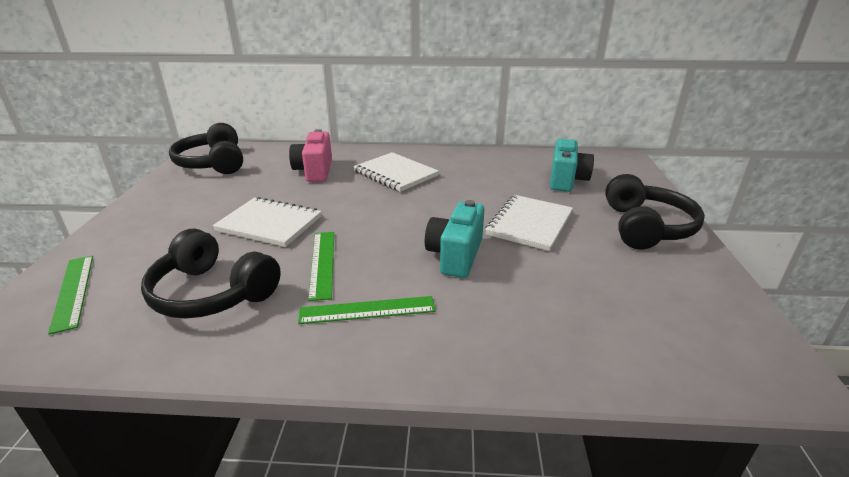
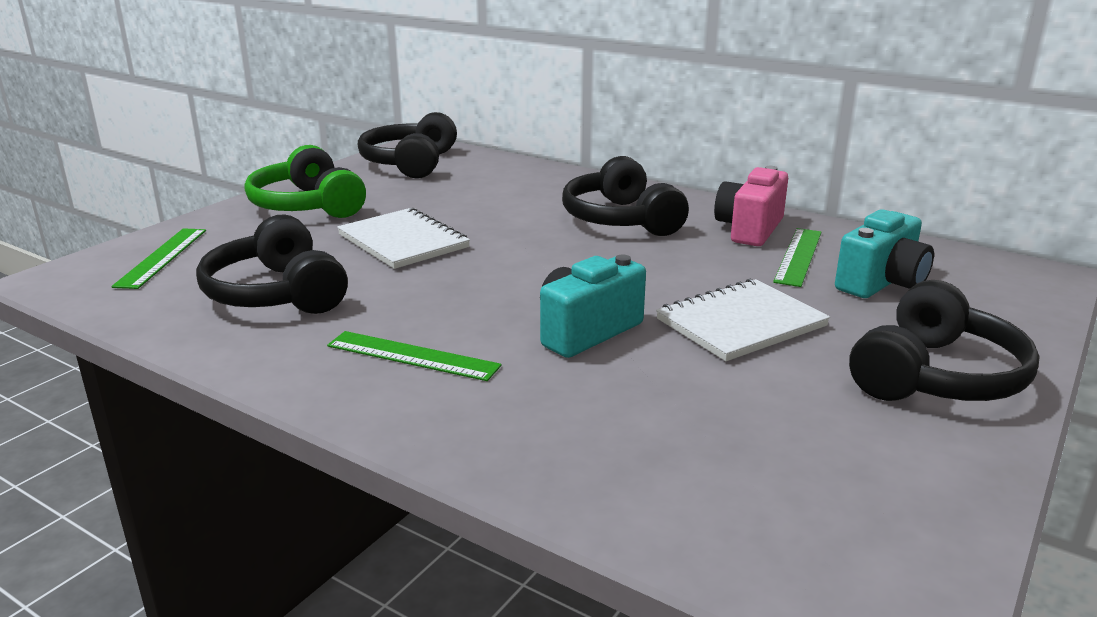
camera: 30 degrees right, 5 degrees down
(164, 213) = (307, 205): none -> green headphones
(314, 171) = (518, 195): pink camera -> pink camera (749, 229)
(322, 263) = (416, 296): green ruler -> green ruler (798, 256)
(395, 174) = (621, 219): white notebook -> black headphones

